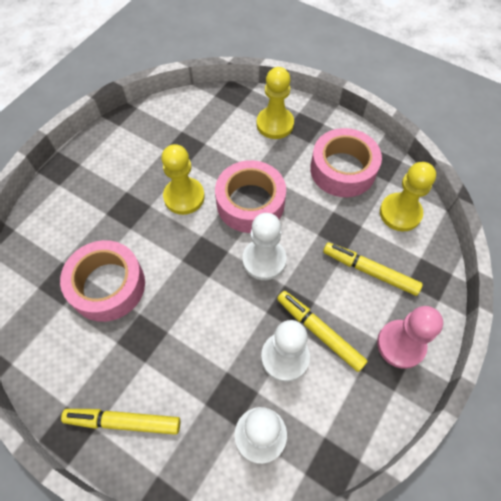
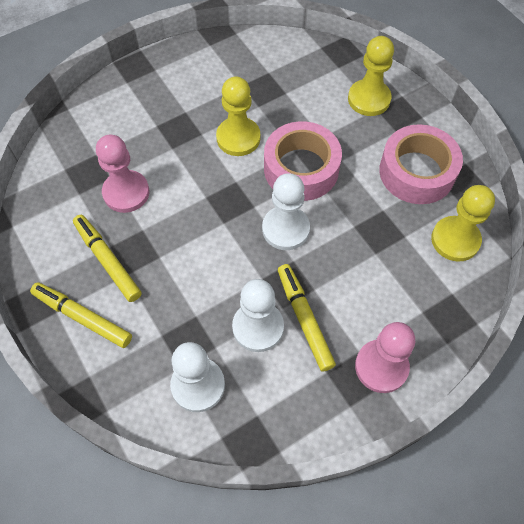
camera: 25 degrees right, 0 degrees up
(107, 285) = (126, 192): pink tape -> pink pawn
(370, 271) = (389, 284): yellow marker -> yellow marker (108, 260)

